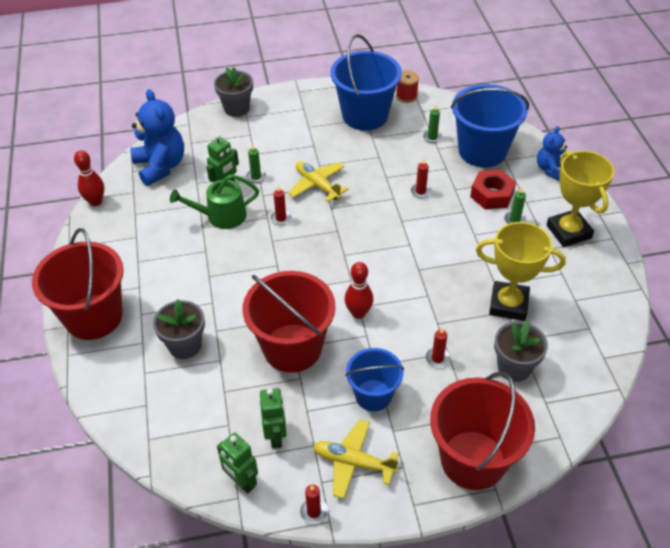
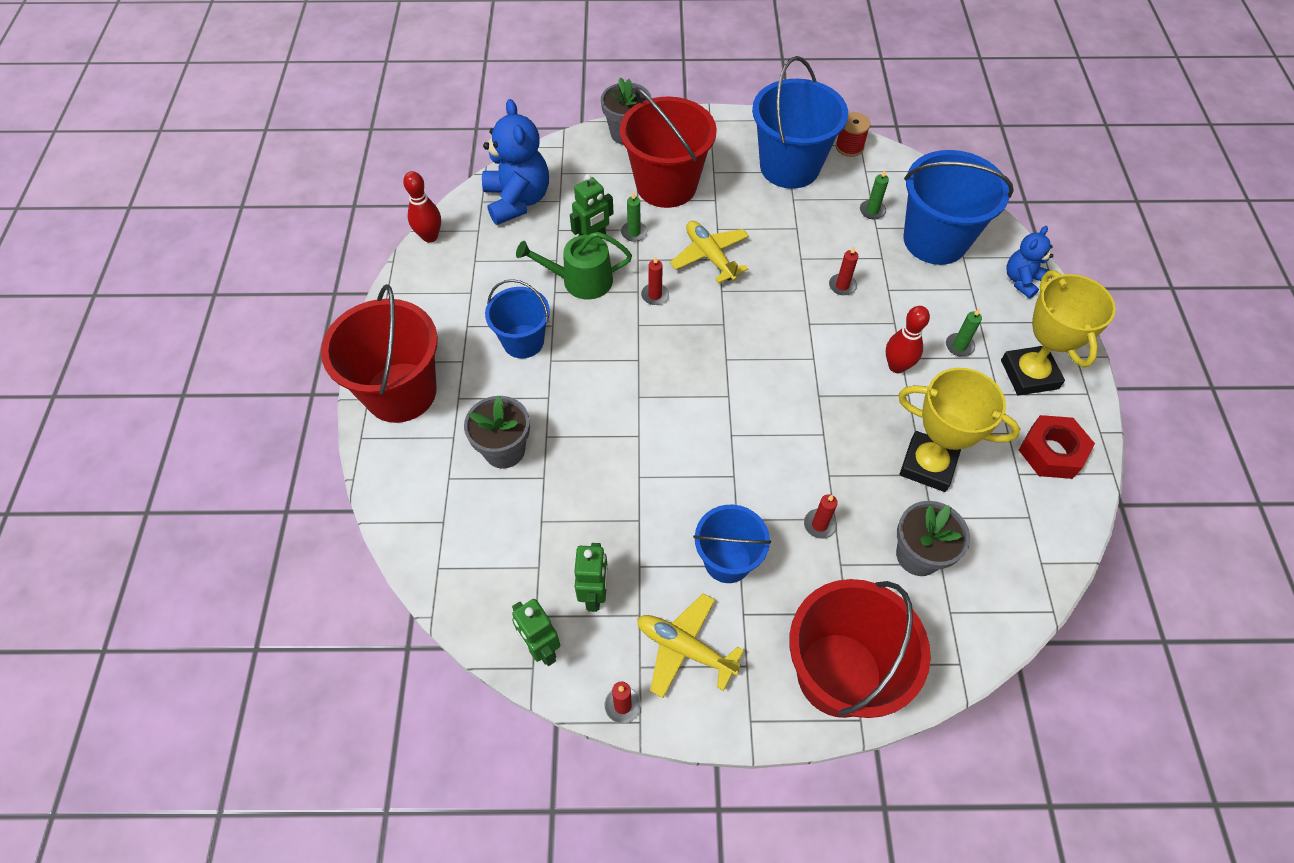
camera: 10 degrees right, 10 degrees up
(184, 266) = (523, 341): none -> blue bucket
(292, 348) = (637, 477): red bucket -> red bucket (666, 185)
(358, 313) = (729, 443): red bowling pin -> red bowling pin (897, 366)
(491, 195) = (935, 305): red nut -> red nut (1051, 452)

